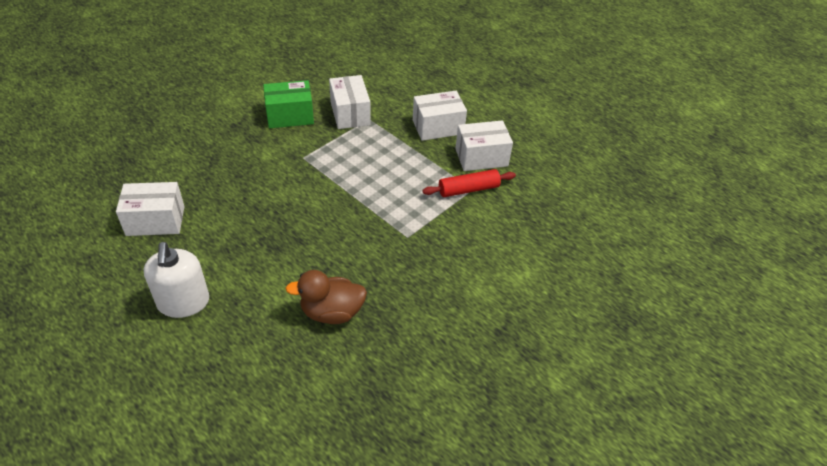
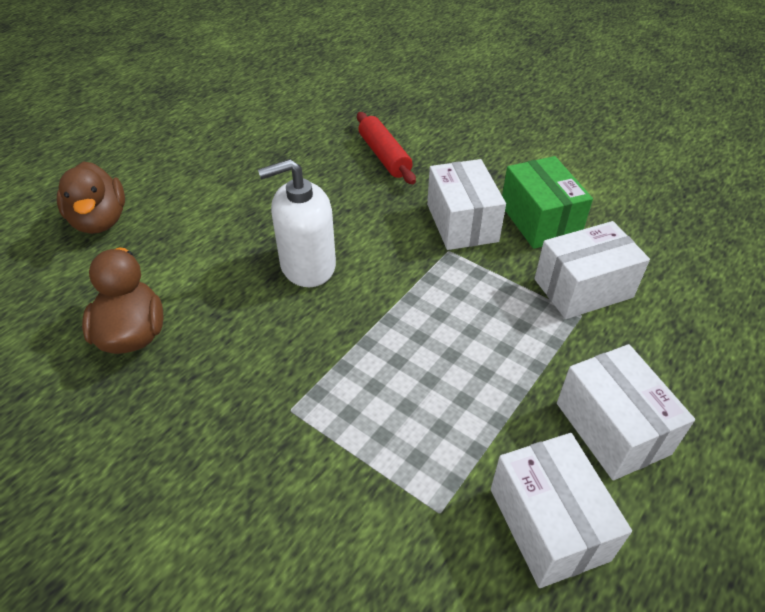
camera: 85 degrees right, 0 degrees up
(155, 221) = (295, 149): white box -> white box (462, 222)
(183, 302) = (165, 197): white soap dispenser -> white soap dispenser (307, 265)
(198, 344) = (100, 221): none -> brown duck
(468, 189) = (436, 504): red rolling pin -> red rolling pin (384, 156)

